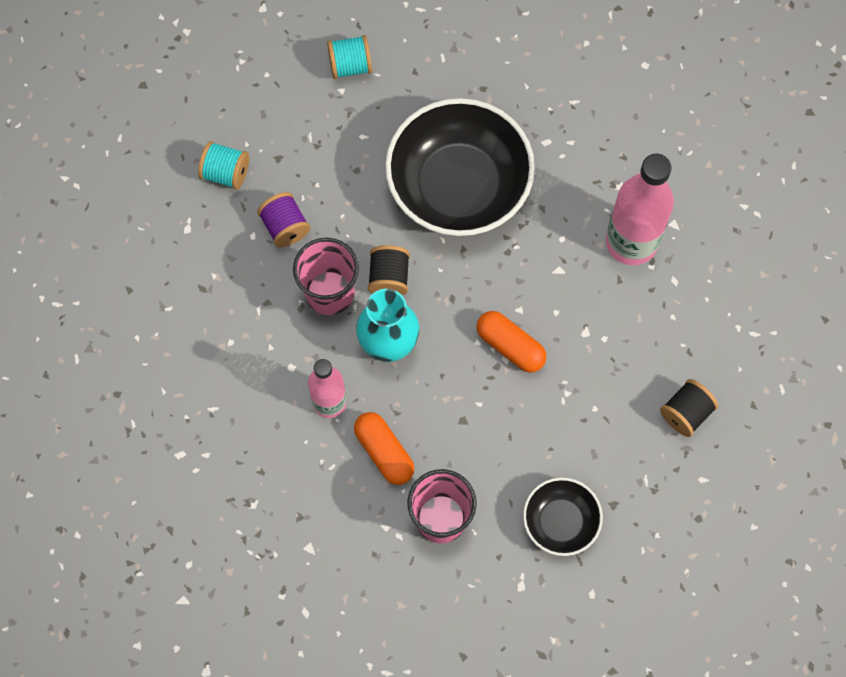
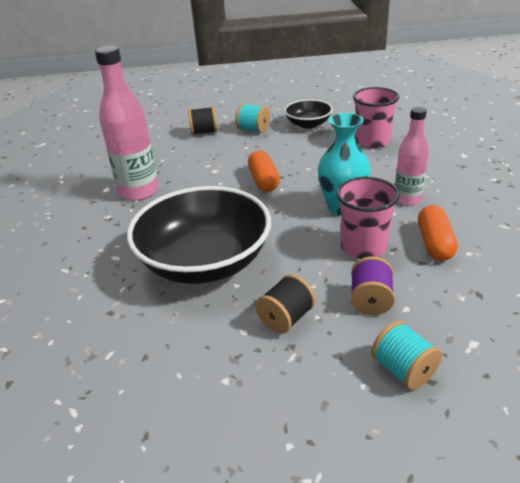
camera: 140 degrees left, 35 degrees down
(350, 66) = (195, 398): turquoise spool -> turquoise spool (253, 130)
(384, 452) = (386, 170): orange capsule -> orange capsule (434, 243)
(389, 278) = (310, 237): black spool -> black spool (286, 318)

